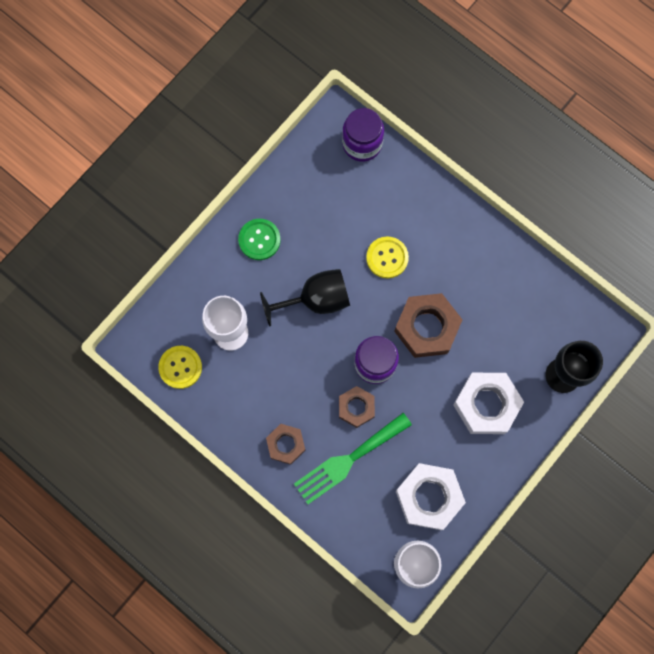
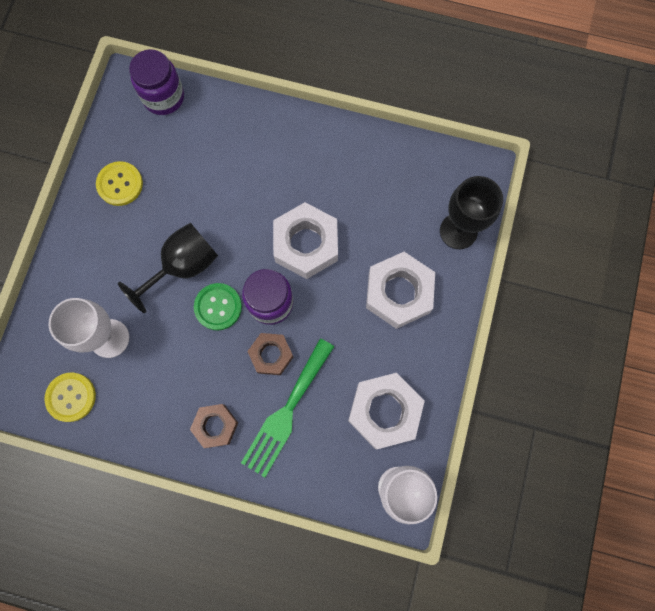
camera: 25 degrees left, 0 degrees up
(259, 240) = (100, 232): green button -> green button (218, 307)
(387, 258) = (236, 194): yellow button -> yellow button (120, 184)
(427, 327) = (306, 244): brown nut -> white nut

